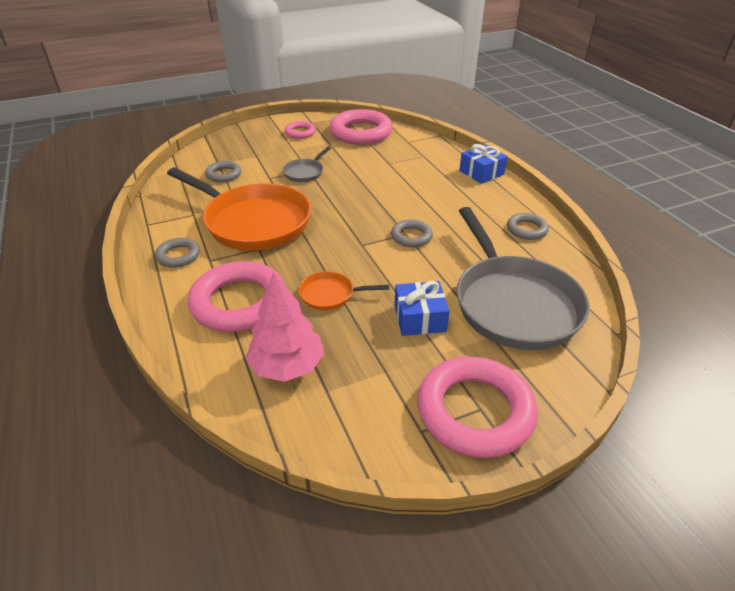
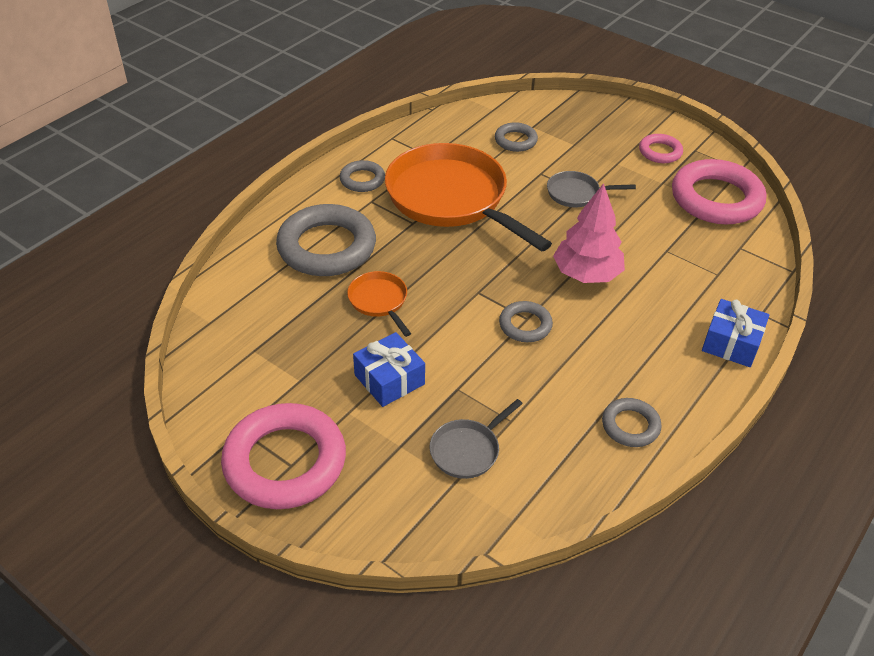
camera: 60 degrees right, 5 degrees up
(239, 302) = (327, 247): pink ring -> grey ring
(253, 222) = (451, 199): orange pan -> orange pan turned 135 degrees clockwise
(287, 366) = (268, 313): pink tree -> pink tree (586, 274)
(513, 303) = (468, 450): grey pan -> grey pan, size x0.44

